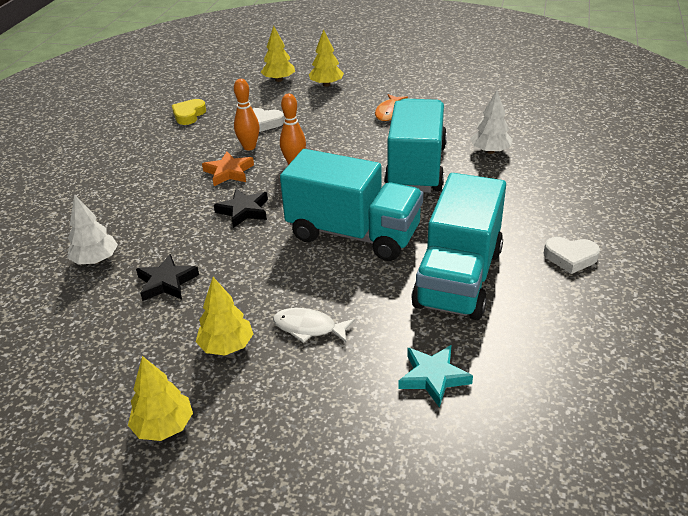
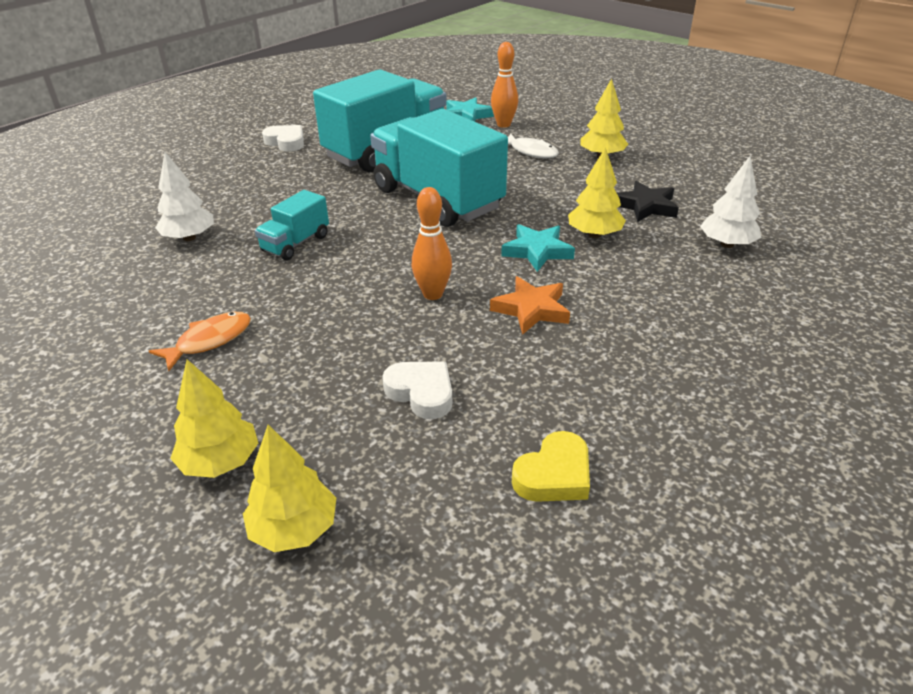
camera: 155 degrees left, 0 degrees up
(164, 426) = (659, 132): yellow tree -> yellow tree (594, 235)
(243, 211) = (537, 251): black star -> turquoise star
(249, 147) = (478, 345): orange bowling pin -> orange bowling pin (503, 125)
(416, 168) = (296, 243): turquoise truck -> turquoise truck, size x0.47

